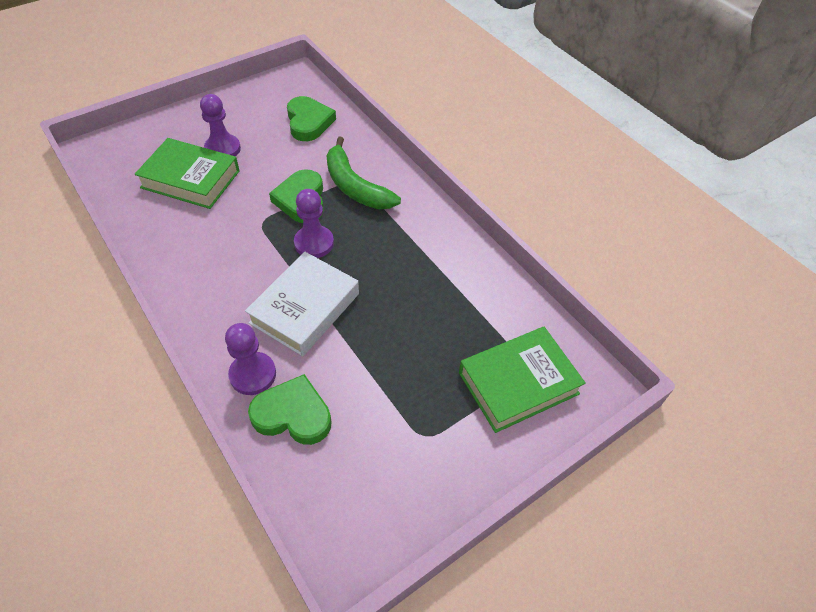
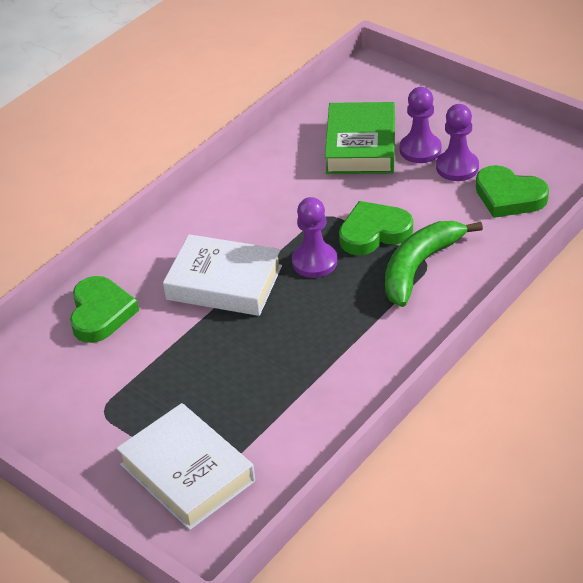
camera: 80 degrees right, 10 degrees down
(253, 374) = (135, 273): purple pawn -> purple pawn (457, 167)
(309, 122) = (509, 196): green heart -> green heart turned 60 degrees clockwise
(518, 383) = (187, 472): green book -> white book

